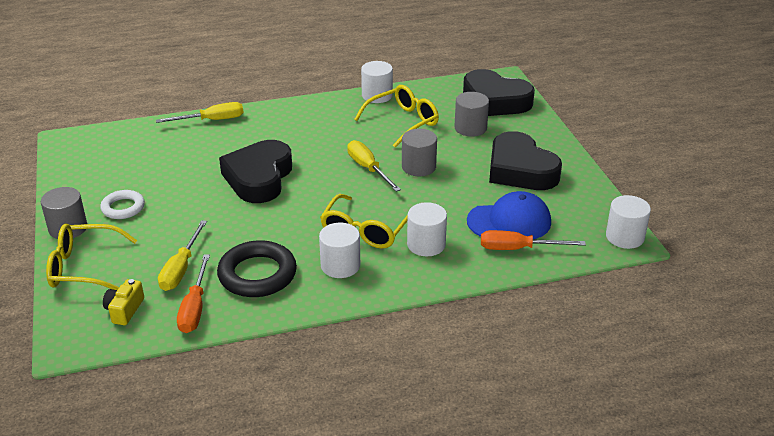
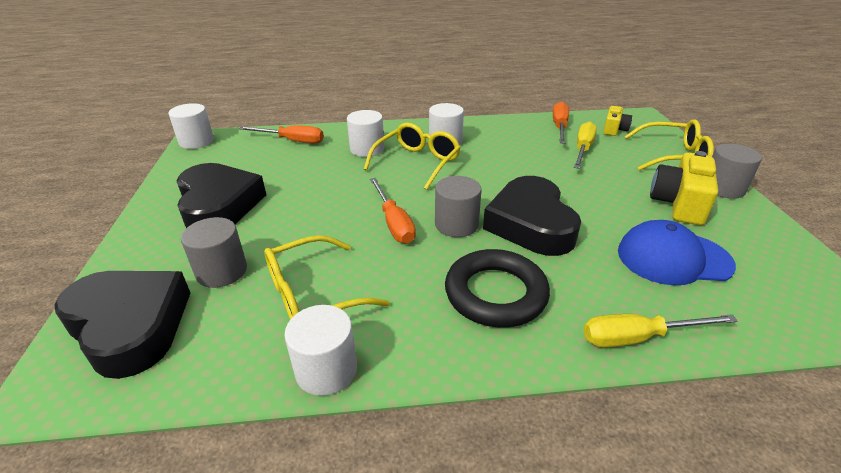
camera: 170 degrees left, 0 degrees up
(123, 208) = (679, 203): white ring -> yellow camera
(257, 274) = (515, 141): black ring -> black ring (495, 293)
(259, 178) = (530, 224): black heart -> black heart turned 150 degrees clockwise
(368, 169) = (393, 223): yellow screwdriver -> orange screwdriver
(418, 167) = (332, 219): grey cylinder -> grey cylinder (456, 224)
(509, 221) = (280, 159): blue cap -> blue cap (673, 258)

